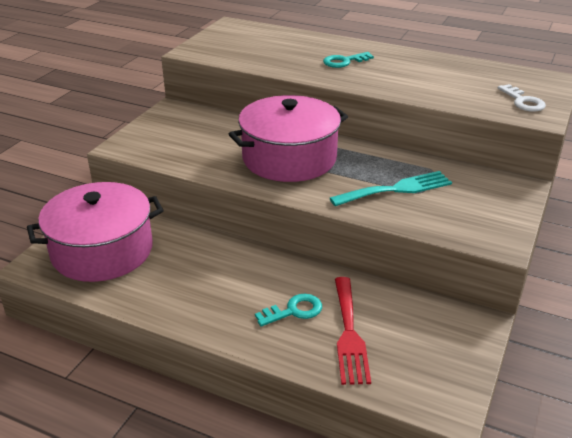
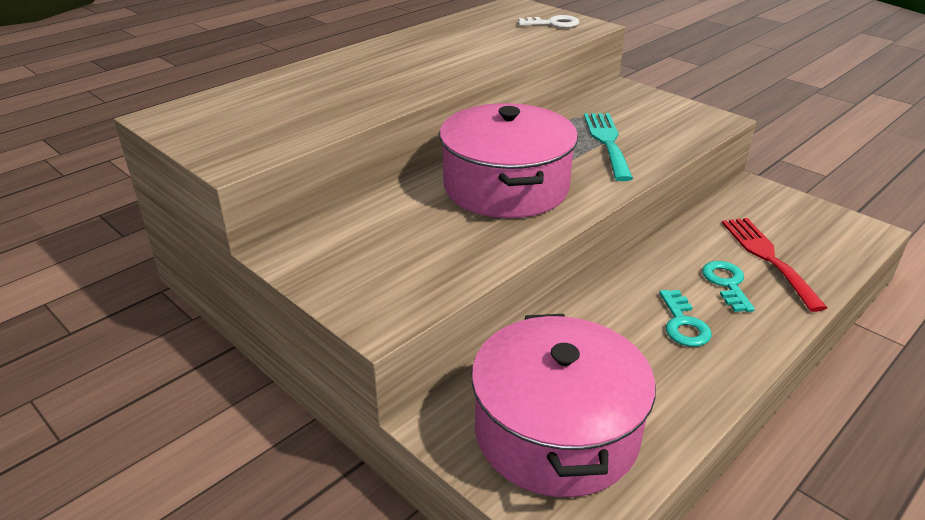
camera: 70 degrees left, 0 degrees up
(344, 61) = (383, 73): turquoise key -> turquoise key (683, 324)
(349, 334) = (767, 258): red fork -> red fork turned 120 degrees counterclockwise

